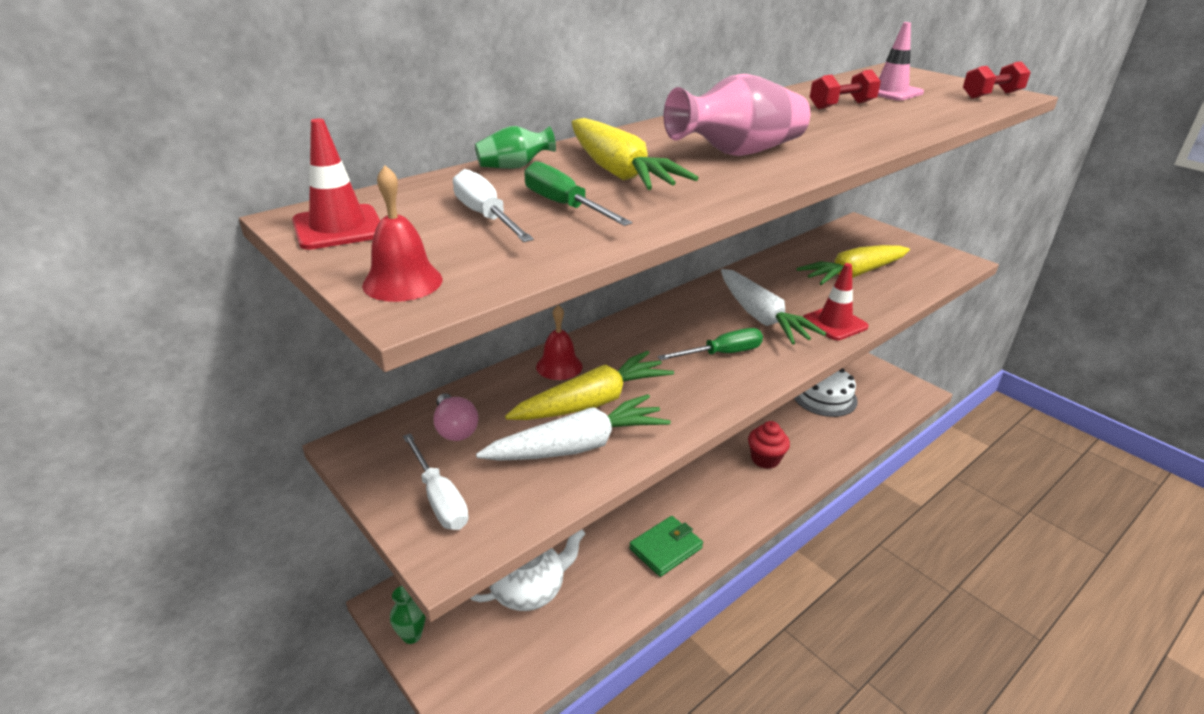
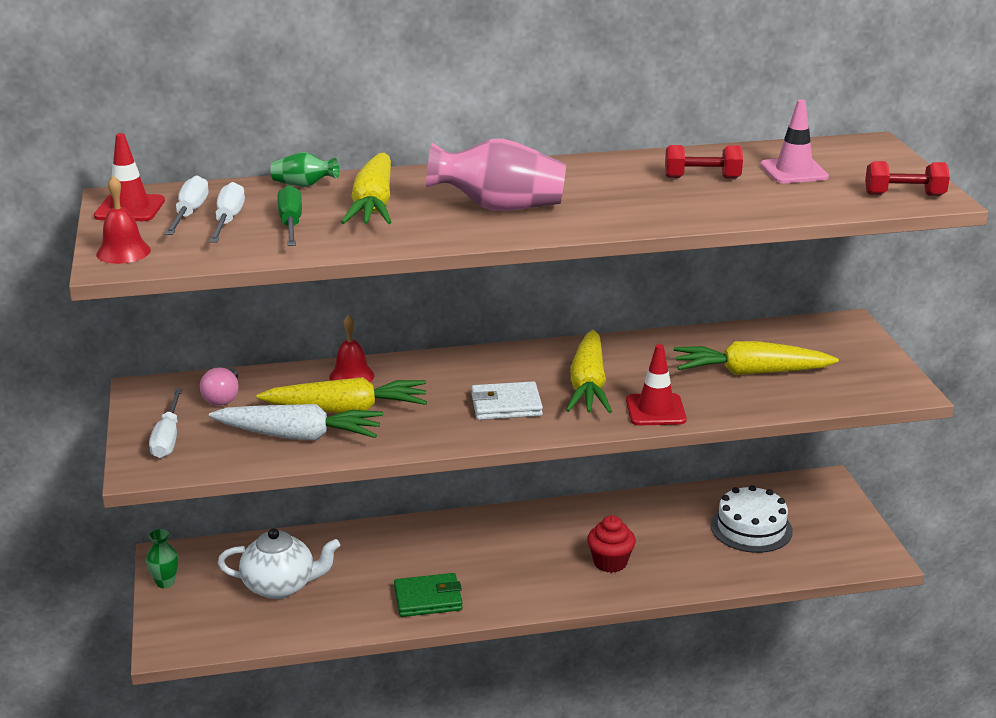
camera: 30 degrees right, 5 degrees down
(426, 218) = (190, 213): none -> white screwdriver
(722, 354) = (506, 405): green screwdriver -> white wallet
(761, 317) = (588, 386): white carrot -> yellow carrot

